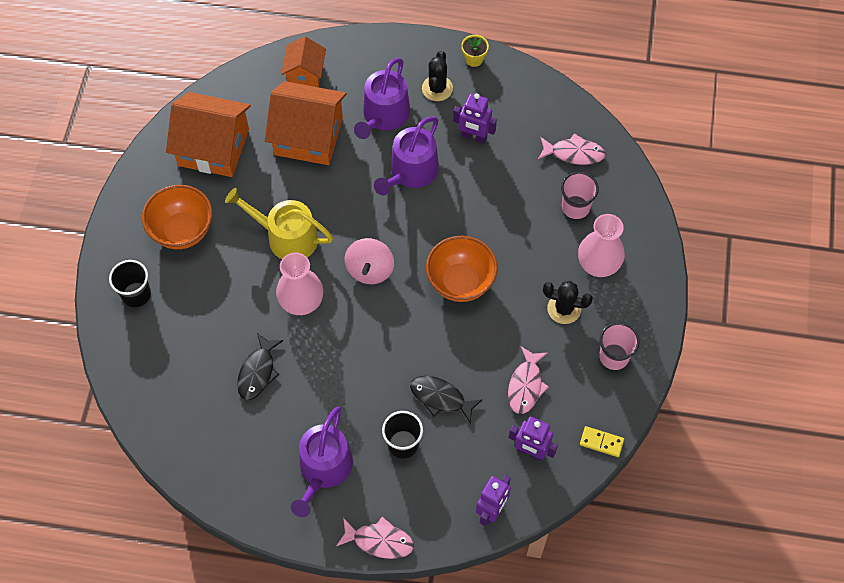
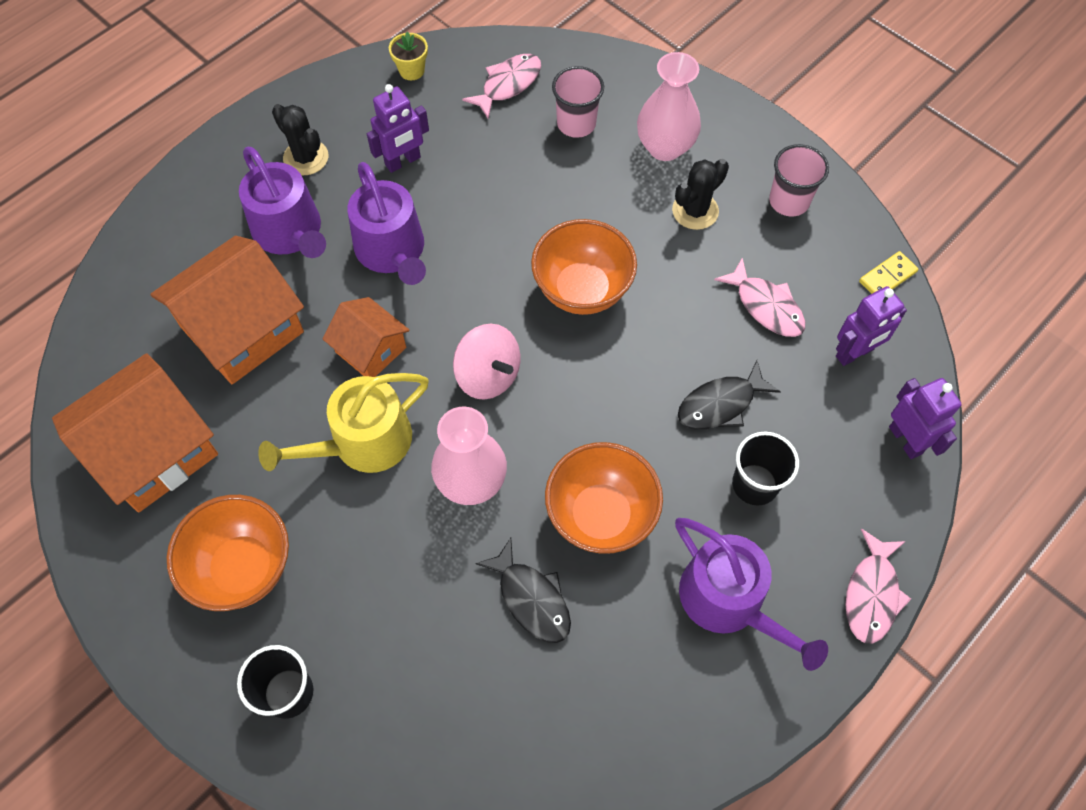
camera: 55 degrees left, 0 degrees up
(305, 72) = (149, 278): orange house -> orange house (370, 350)
(328, 377) = (601, 515): none -> orange bowl
(379, 541) = (872, 594): pink fish -> pink fish turned 150 degrees clockwise
(474, 59) = (302, 100): yellow flower pot -> yellow flower pot (411, 70)

